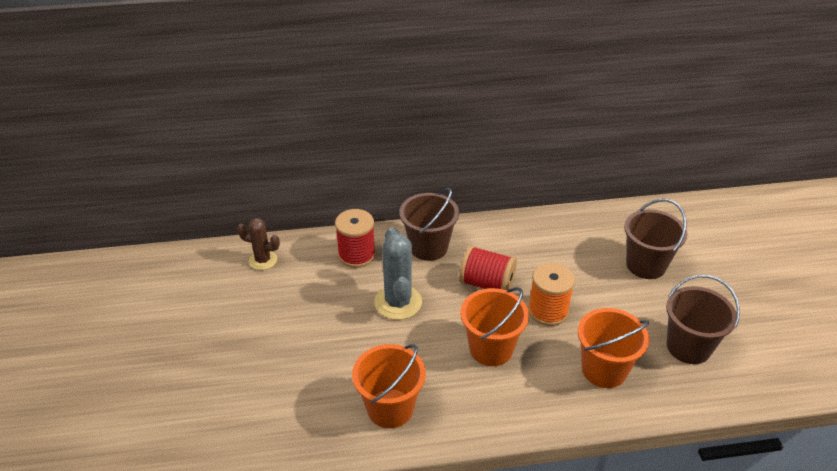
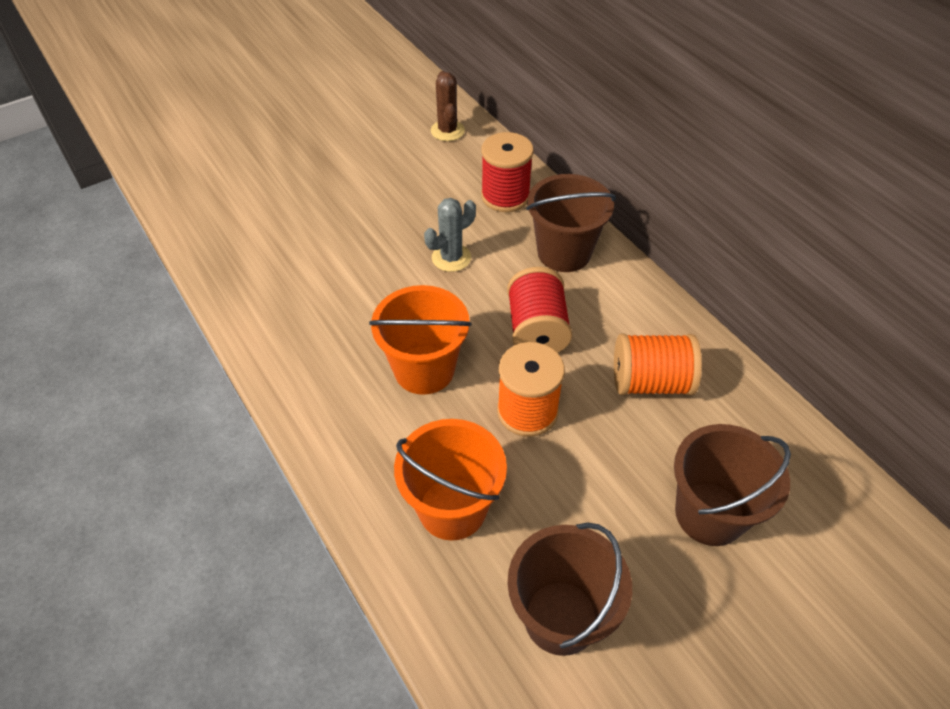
camera: 65 degrees right, 10 degrees up
(390, 408) = (288, 307): orange bucket -> none
(398, 302) = (451, 258): grey cactus -> grey cactus, size x0.63
(551, 251) = (650, 382): none -> orange spool

